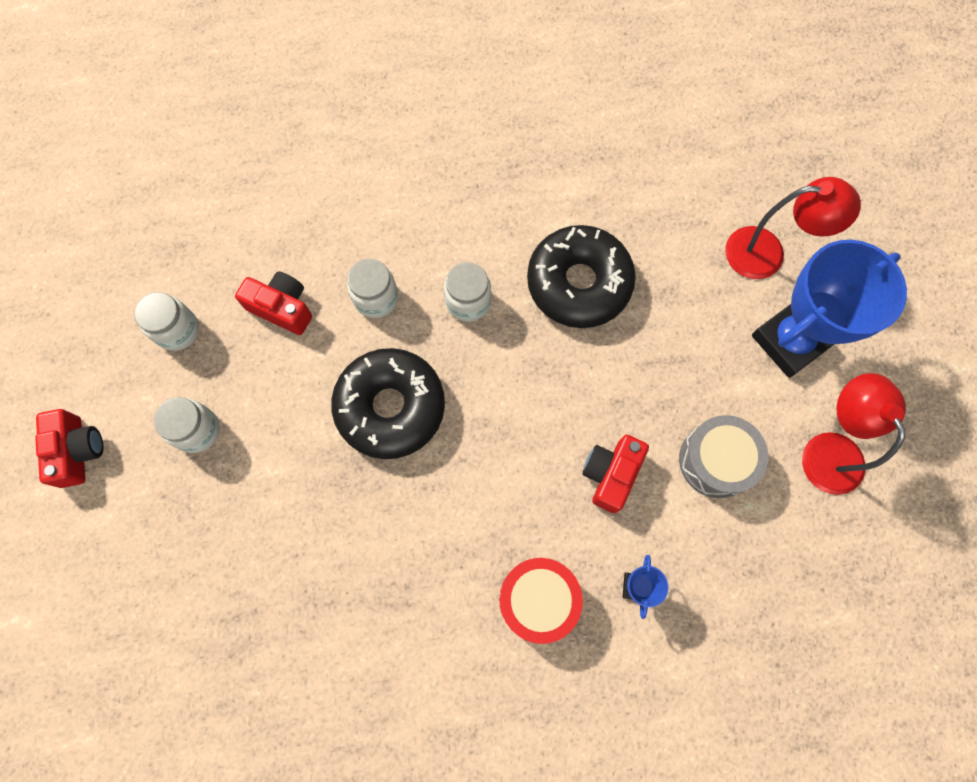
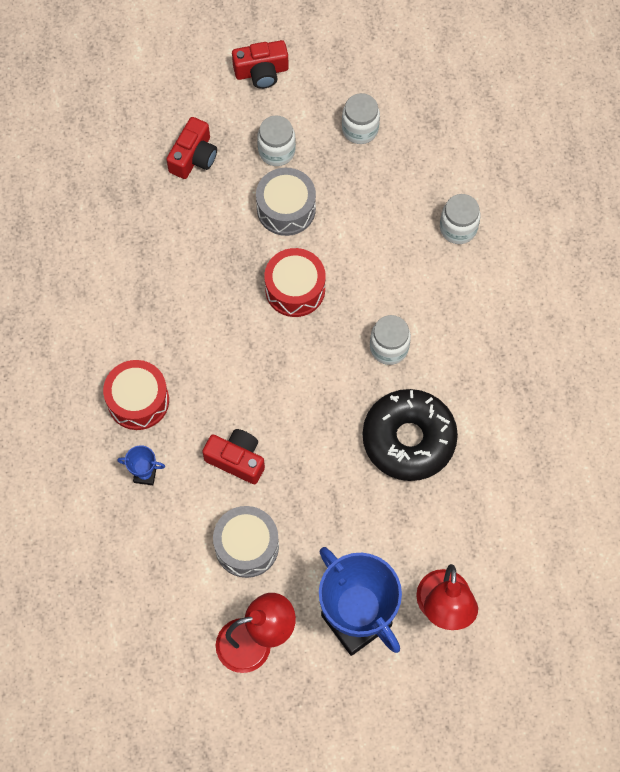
camera: 90 degrees right, 5 degrees down
(280, 418) = (286, 209): none -> grey drum
(282, 308) = (381, 204): red camera -> red camera (193, 157)
(376, 298) = (390, 275): white jar -> white jar (458, 228)
(390, 407) = (295, 289): black donut -> red drum

